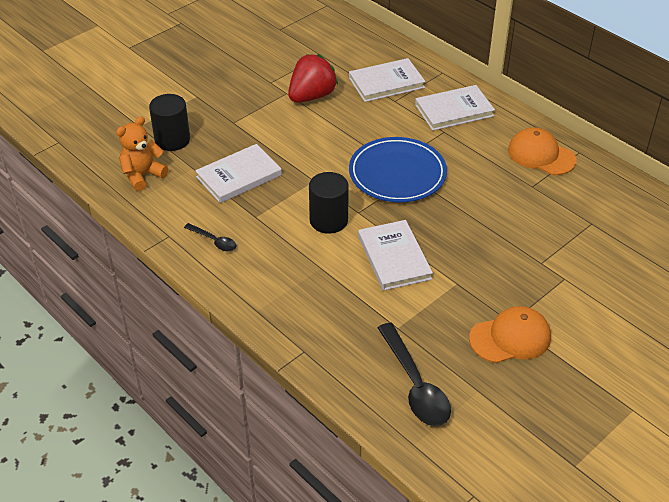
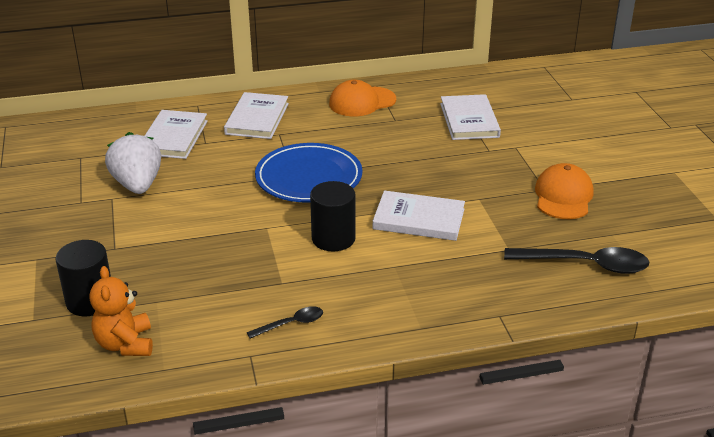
camera: 60 degrees left, 10 degrees down
(239, 176) = (207, 273): white book -> white book (469, 120)
(312, 96) = (138, 185): red strawberry -> white strawberry

